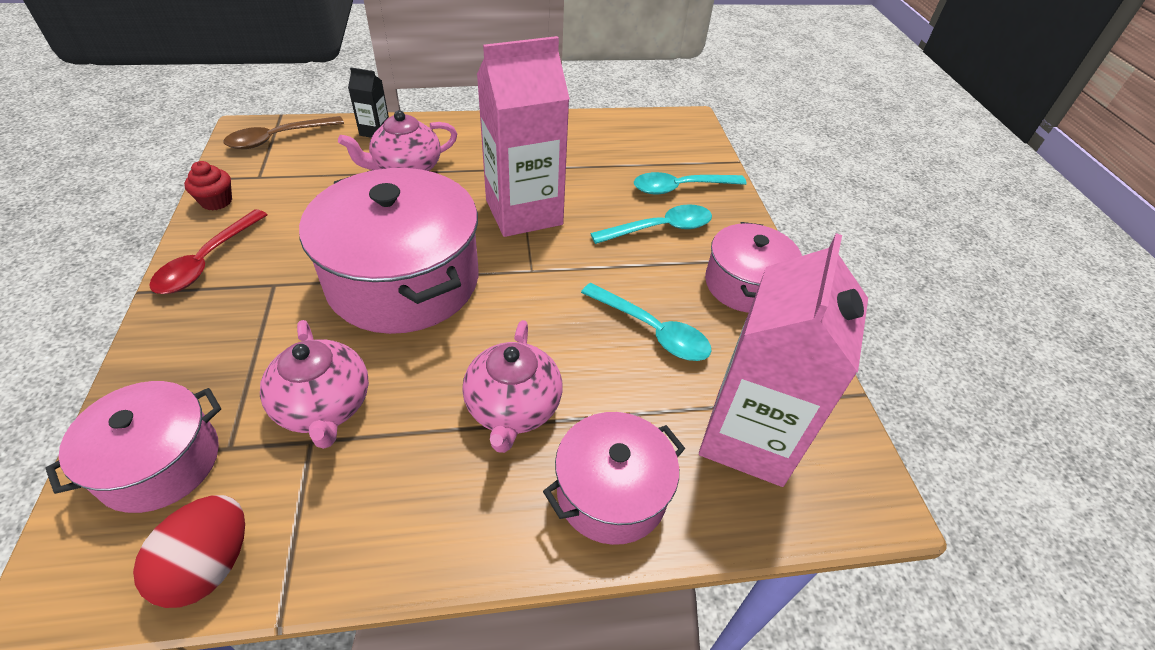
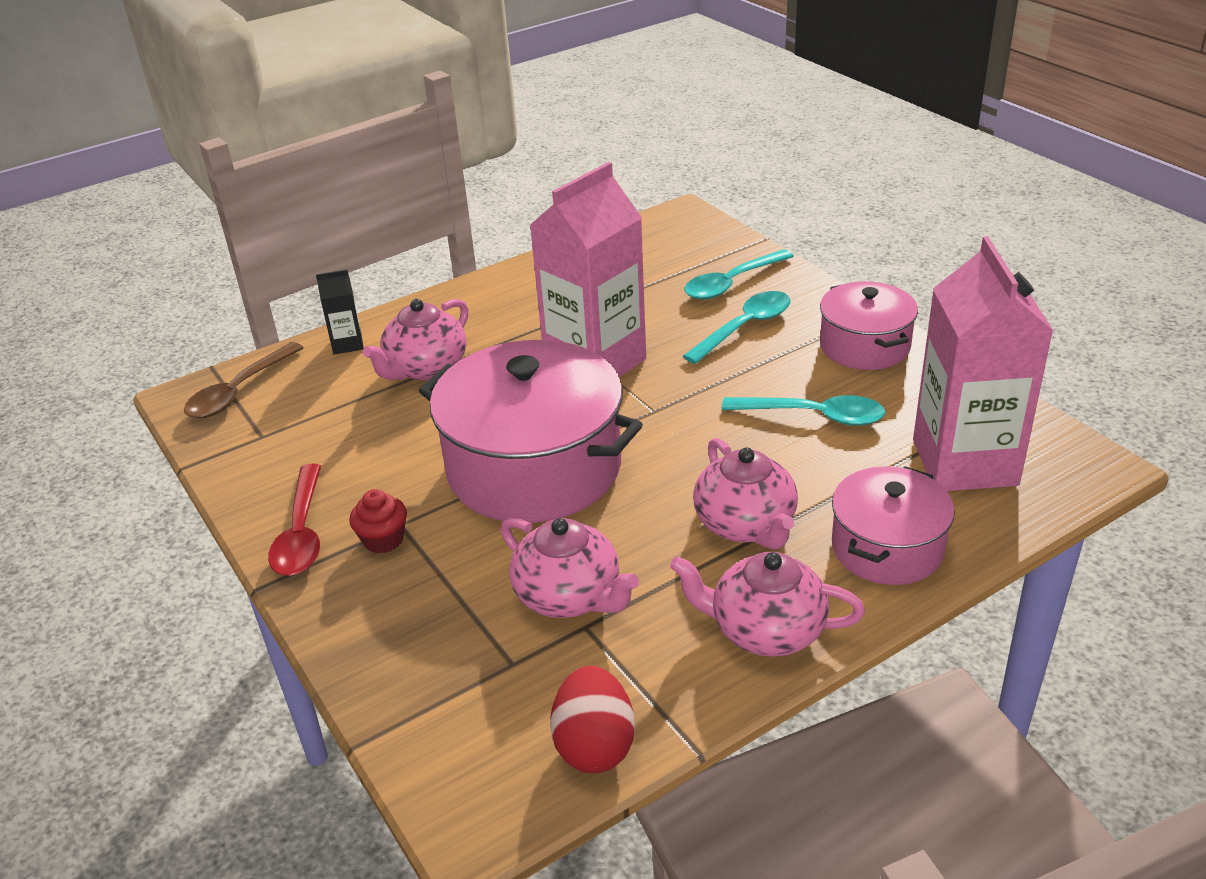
camera: 20 degrees left, 10 degrees down
(160, 462) = (458, 702): pink pot -> none
(216, 201) = (242, 477): red cupcake -> red cupcake (383, 540)
(440, 524) = (765, 630): none -> pink teapot

